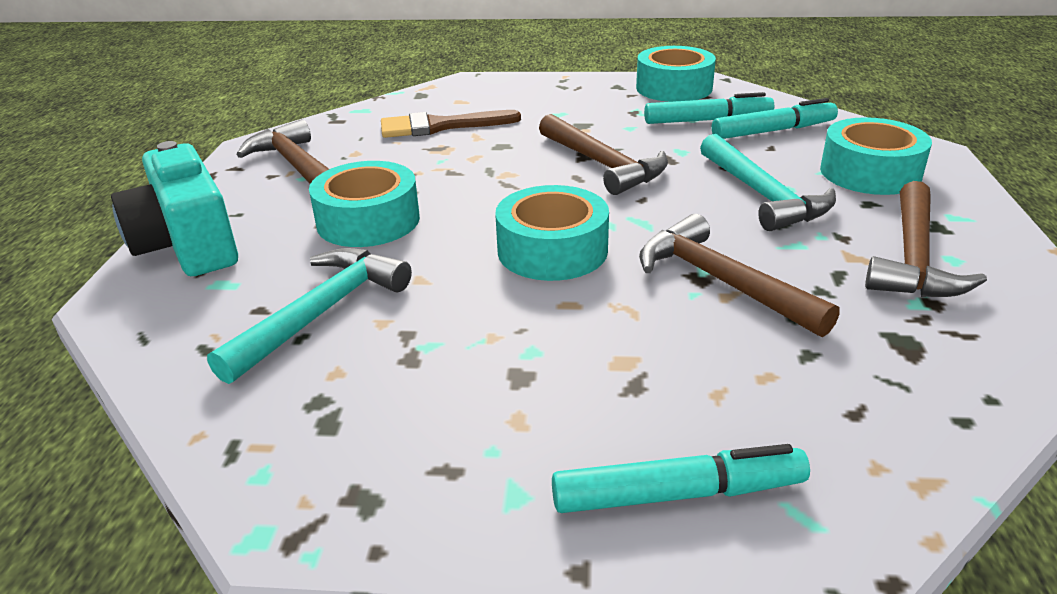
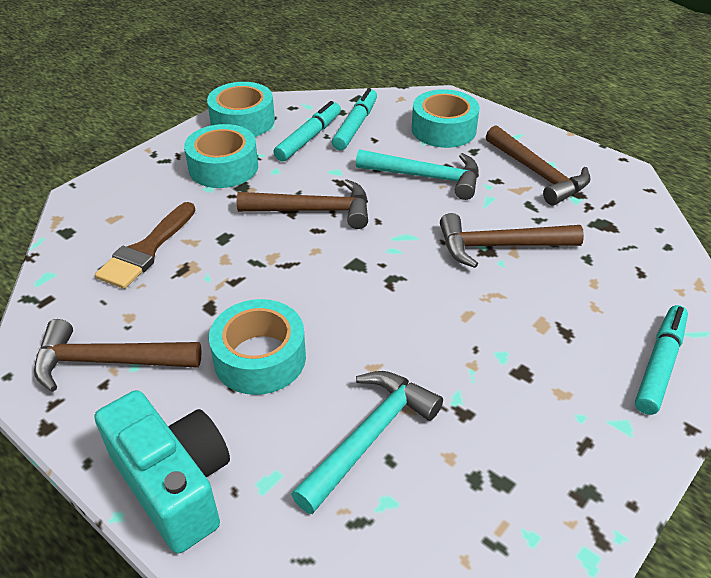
camera: 55 degrees left, 10 degrees up
(188, 245) = (174, 484): turquoise camera -> turquoise camera turned 135 degrees counterclockwise
(321, 313) = (369, 437): turquoise hammer -> turquoise hammer turned 60 degrees clockwise
(552, 250) = (400, 290): turquoise tape -> turquoise tape (223, 167)

